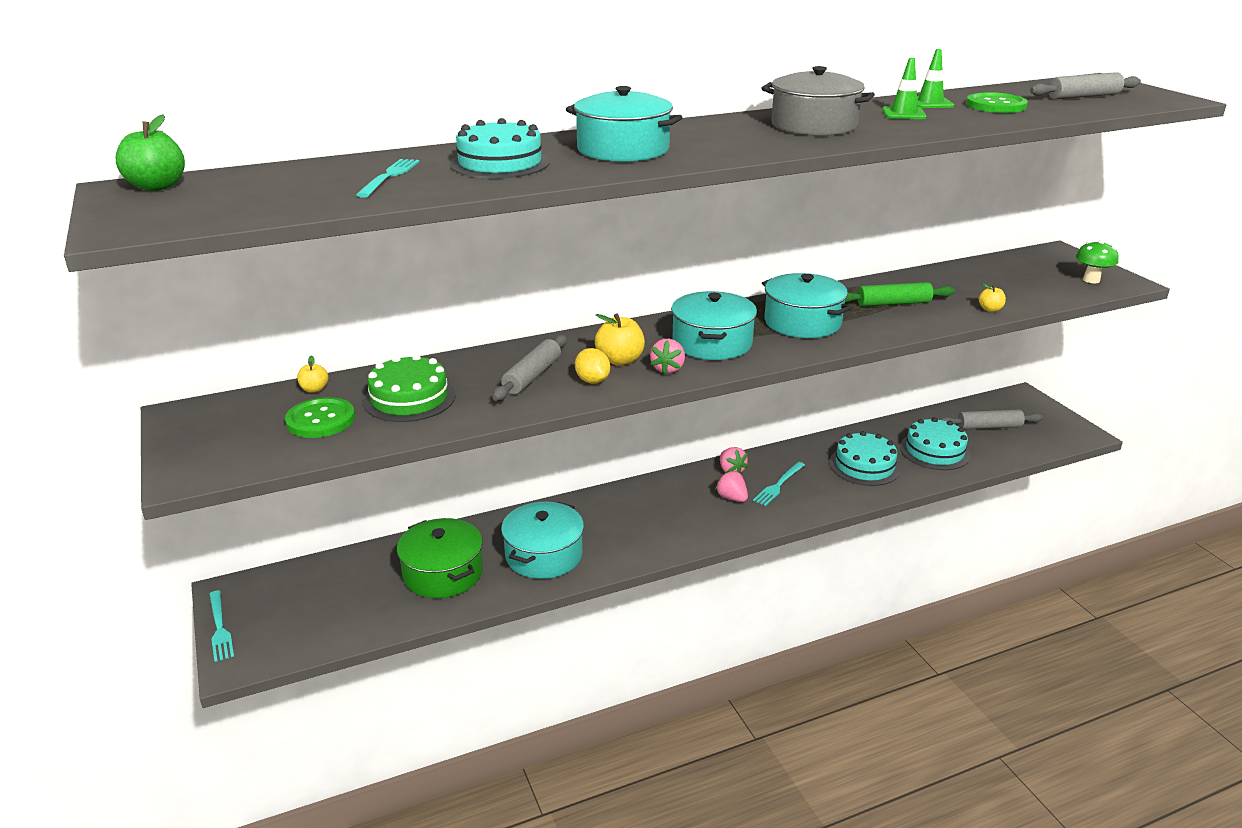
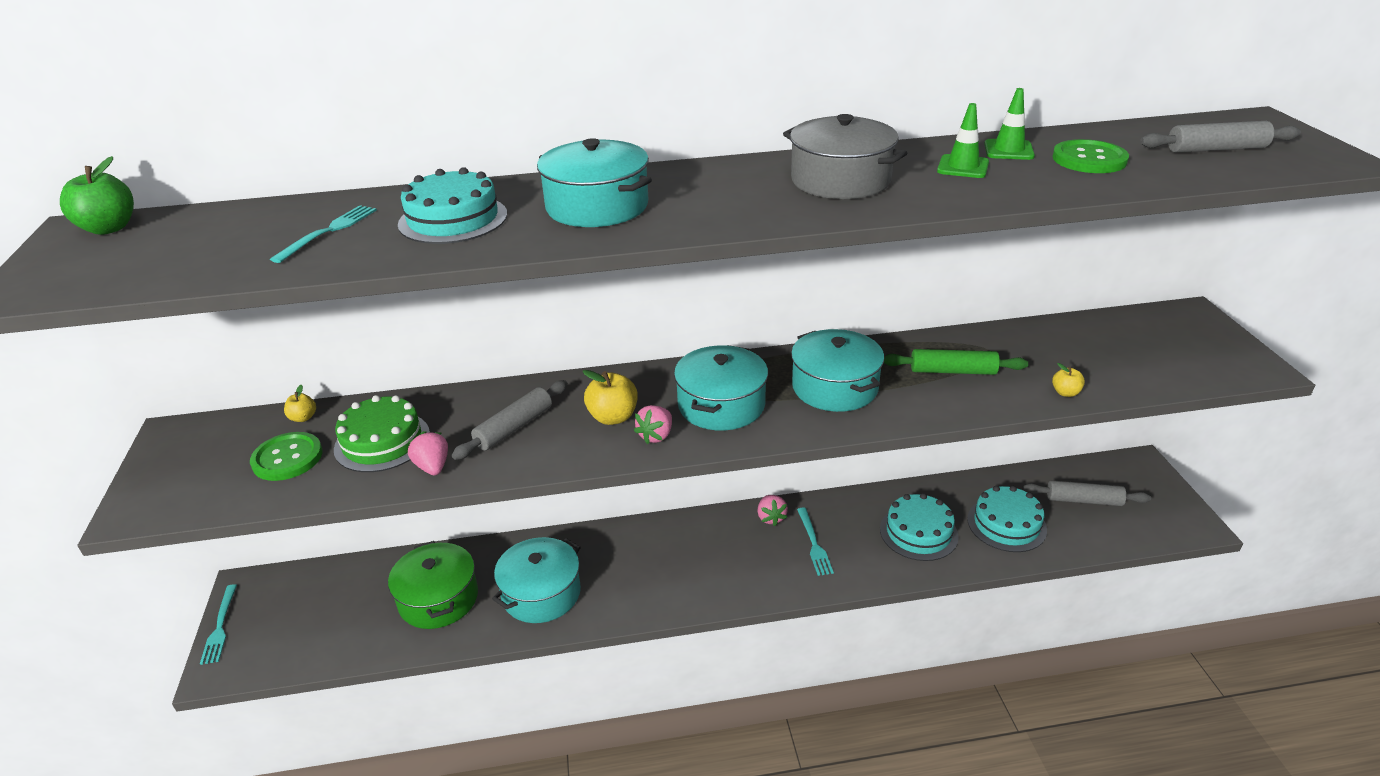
camera: 15 degrees right, 5 degrees up
(592, 381) = (570, 442): yellow lemon -> none
(732, 498) = (758, 552): pink strawberry -> pink strawberry (432, 467)
(778, 485) = (814, 544): turquoise fork -> turquoise fork turned 60 degrees counterclockwise
(1091, 280) = (1215, 361): green mushroom -> none

